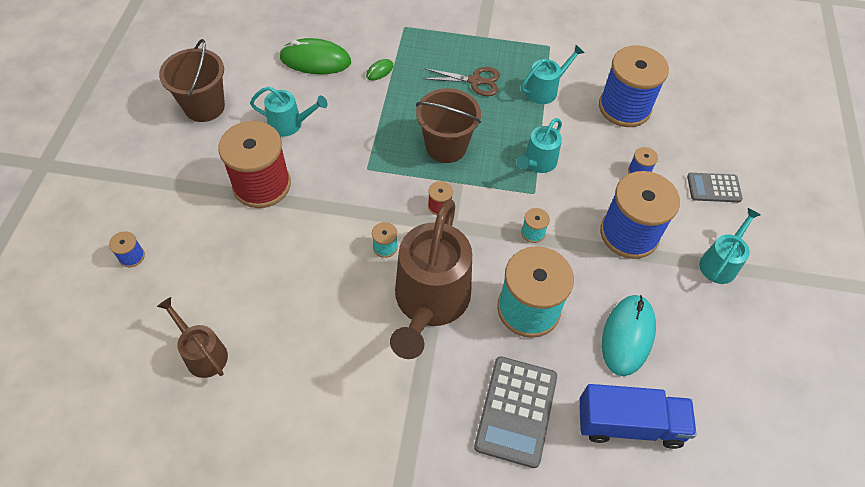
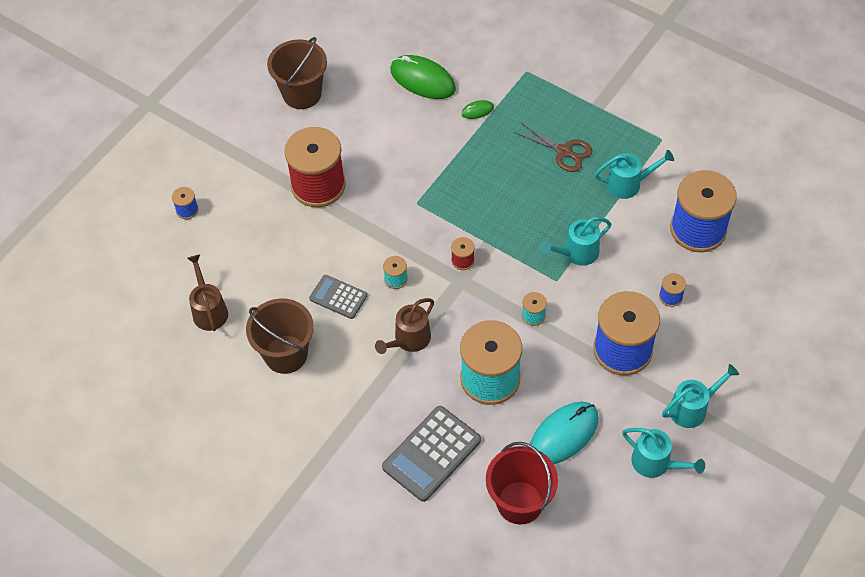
camera: 30 degrees right, 0 degrees up
(289, 124) = (368, 136): turquoise watering can -> turquoise watering can (655, 463)
(430, 301) = (409, 339): brown watering can -> brown watering can, size x0.50
(446, 147) = (499, 207): brown bucket -> brown bucket (286, 354)
(629, 424) = (519, 502): blue truck -> red bucket
(713, 188) = (735, 339): grey calculator -> grey calculator (338, 297)

